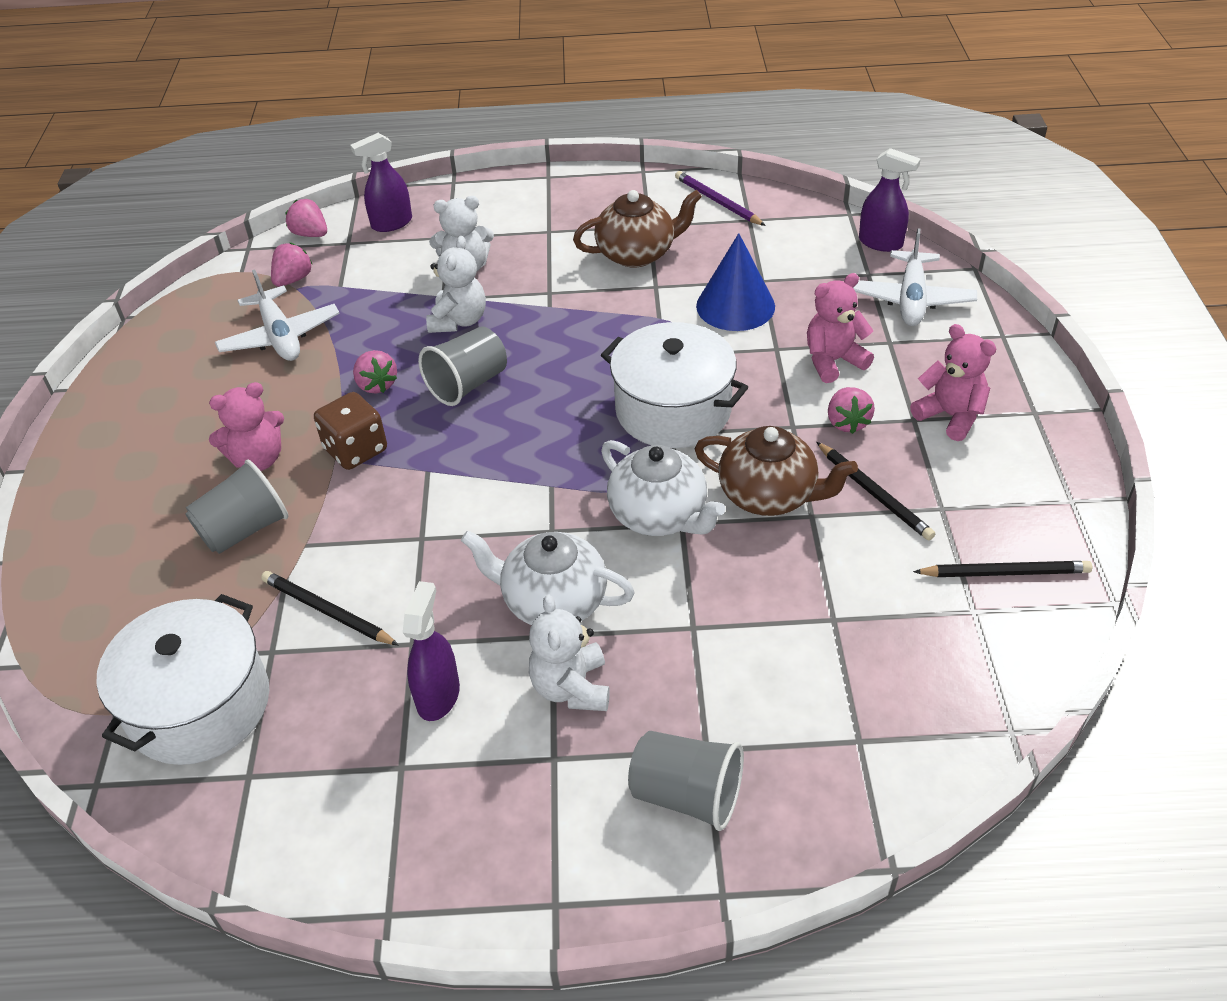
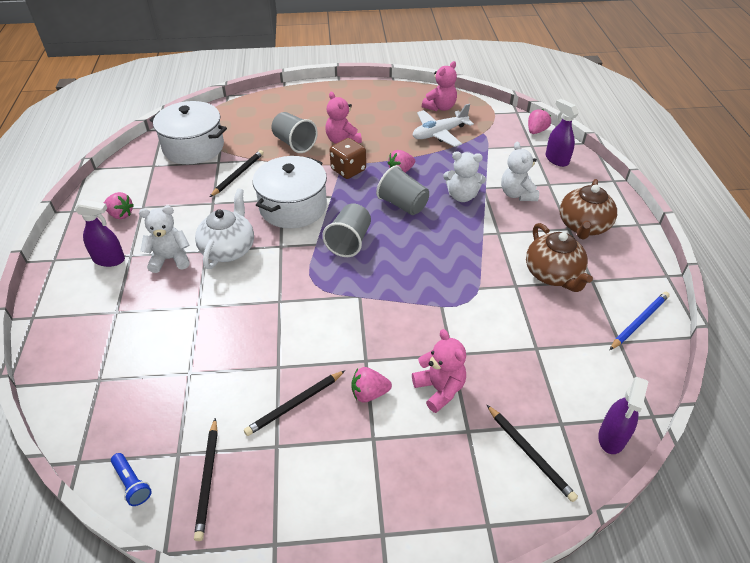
camera: 85 degrees right, 0 degrees up
(293, 279) = (490, 131): pink strawberry -> pink strawberry (120, 214)
(438, 695) = (178, 214): purple spray bottle -> purple spray bottle (109, 259)
(659, 515) = (286, 291): white teapot -> none
(673, 410) = (381, 296): white pot -> white pot (293, 207)
(687, 795) = (91, 304): grey cup -> grey cup (349, 242)
(717, 202) = (639, 321): purple pencil -> blue pencil
(735, 306) = (500, 330): blue cone -> none
(769, 495) = (298, 344): brown teapot -> brown teapot (583, 226)
(911, 299) = (530, 453): white plane -> black pencil
(950, 416) = (377, 465): pink teddy bear -> pink teddy bear (440, 107)
(1030, 655) = (132, 483): none -> blue flashlight

